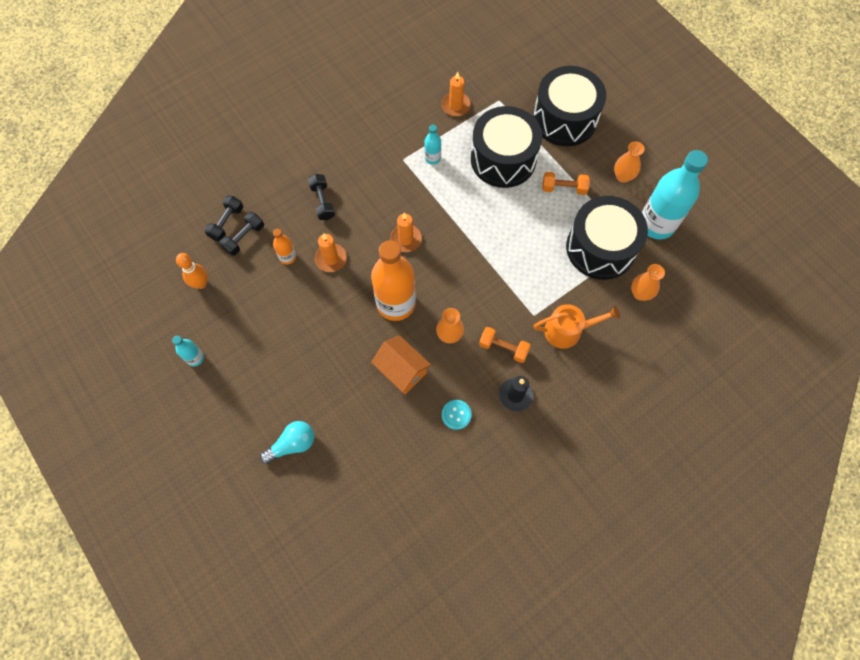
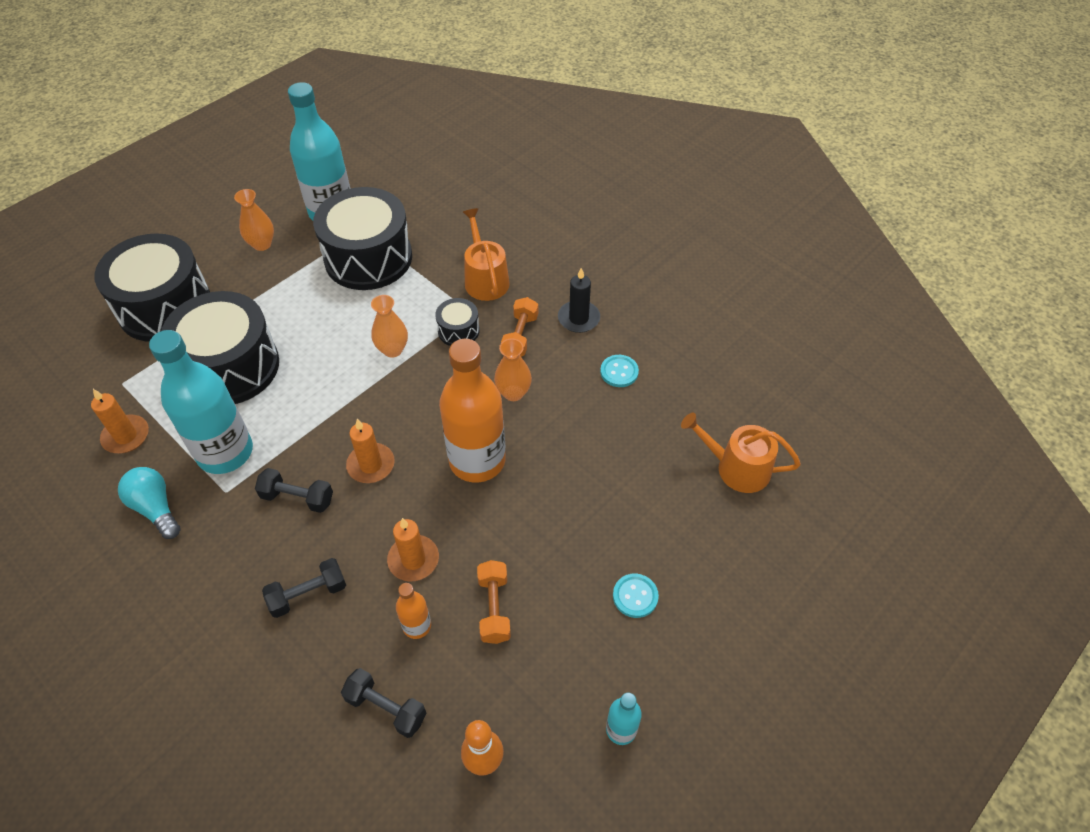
camera: 100 degrees left, 15 degrees down
(226, 223) = (357, 749): black dumbbell -> black dumbbell (297, 498)
(273, 384) = (635, 596): none -> turquoise button
(292, 444) = (714, 549): turquoise light bulb -> turquoise light bulb (156, 508)
(352, 480) = (736, 468): none -> orange watering can
(402, 370) = (574, 438): orange house -> none
(432, 158) = (225, 452): turquoise bottle -> turquoise bottle, size x2.22
(515, 305) = (458, 330): none -> black drum
(564, 188) = (280, 298): orange dumbbell -> orange dumbbell (494, 608)
(640, 293) = (426, 221): orange vase -> orange vase (392, 349)

